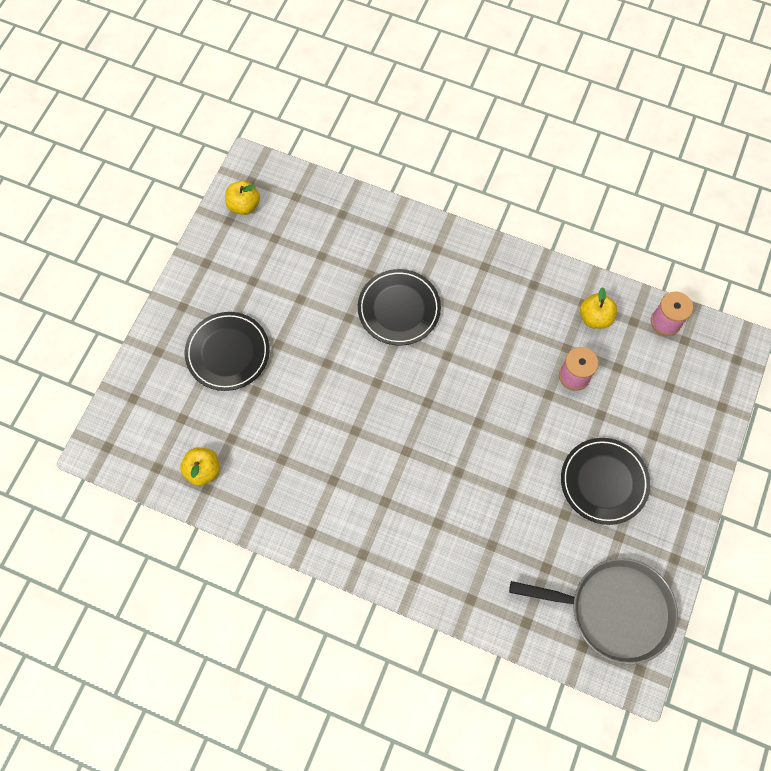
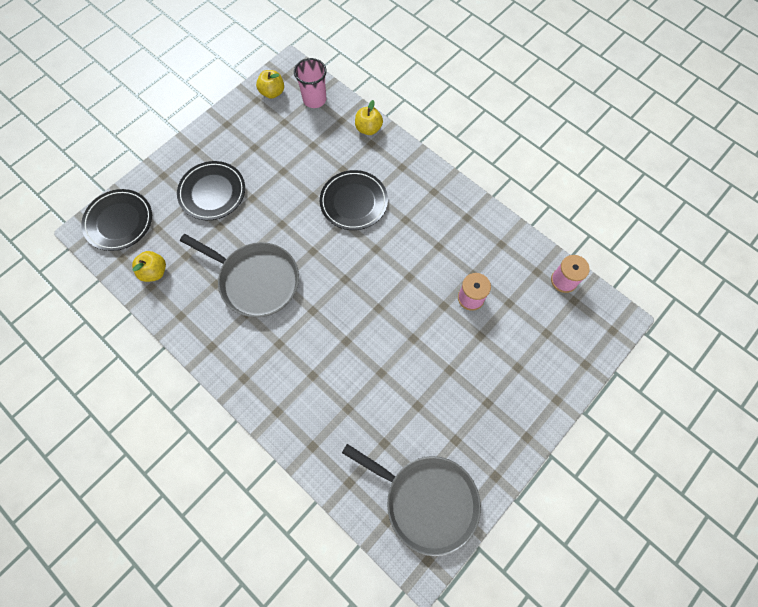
camera: 20 degrees right, 0 degrees up
(299, 198) = (314, 99): none -> pink cup
(327, 439) = (256, 280): none -> grey pan
(595, 318) = (506, 258): yellow apple -> yellow apple (368, 128)
(604, 482) = (461, 391): black plate -> black plate (119, 221)

